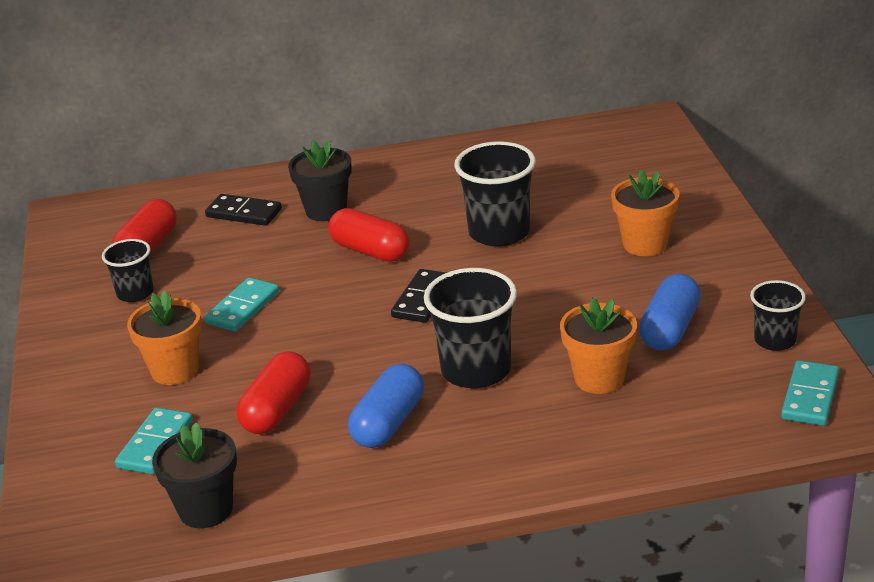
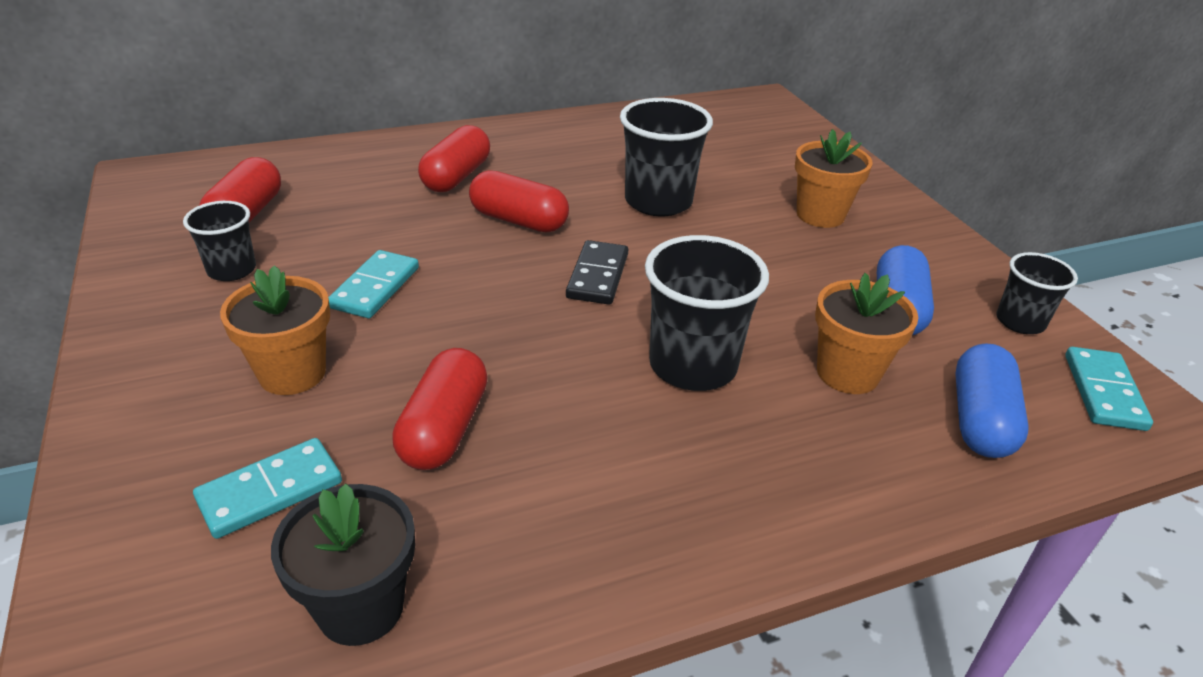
camera: 15 degrees left, 5 degrees up
(155, 444) = (270, 491): turquoise domino -> turquoise domino turned 45 degrees clockwise
(244, 213) = (361, 178): black domino -> none
(326, 210) = (456, 177): black flower pot -> red capsule
(388, 423) = (603, 444): blue capsule -> blue capsule (980, 420)

